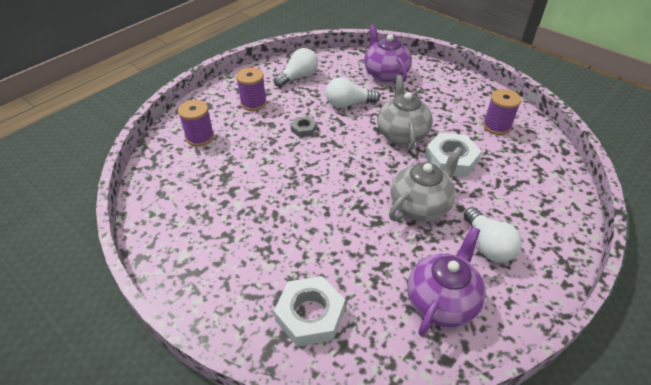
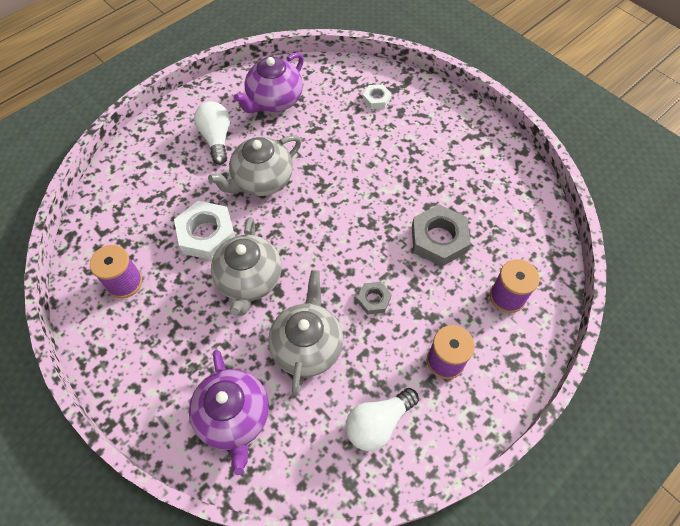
camera: 175 degrees left, 15 degrees up
(248, 170) = (439, 239): none -> grey nut
(310, 315) = (376, 99): white nut -> white nut, size x0.53
(348, 104) = (307, 346): white light bulb -> grey teapot

